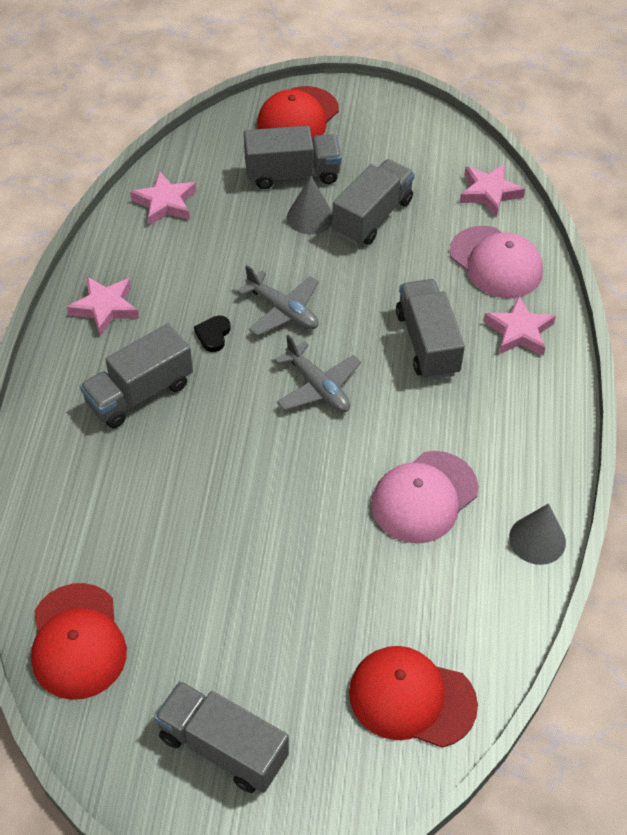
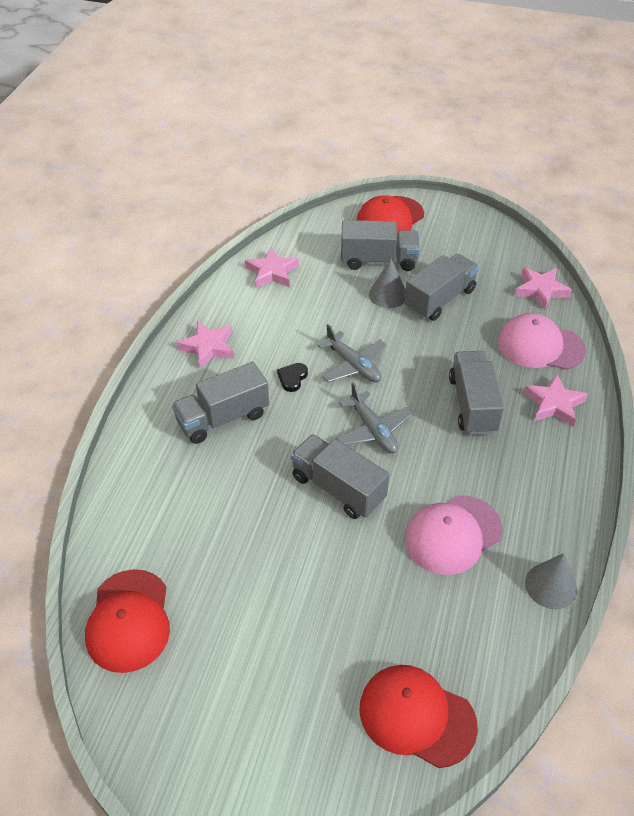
camera: 10 degrees right, 5 degrees down
(223, 747) = (237, 736): grey truck -> grey truck (338, 488)
(496, 262) = (540, 346): pink cap -> pink cap turned 135 degrees clockwise

